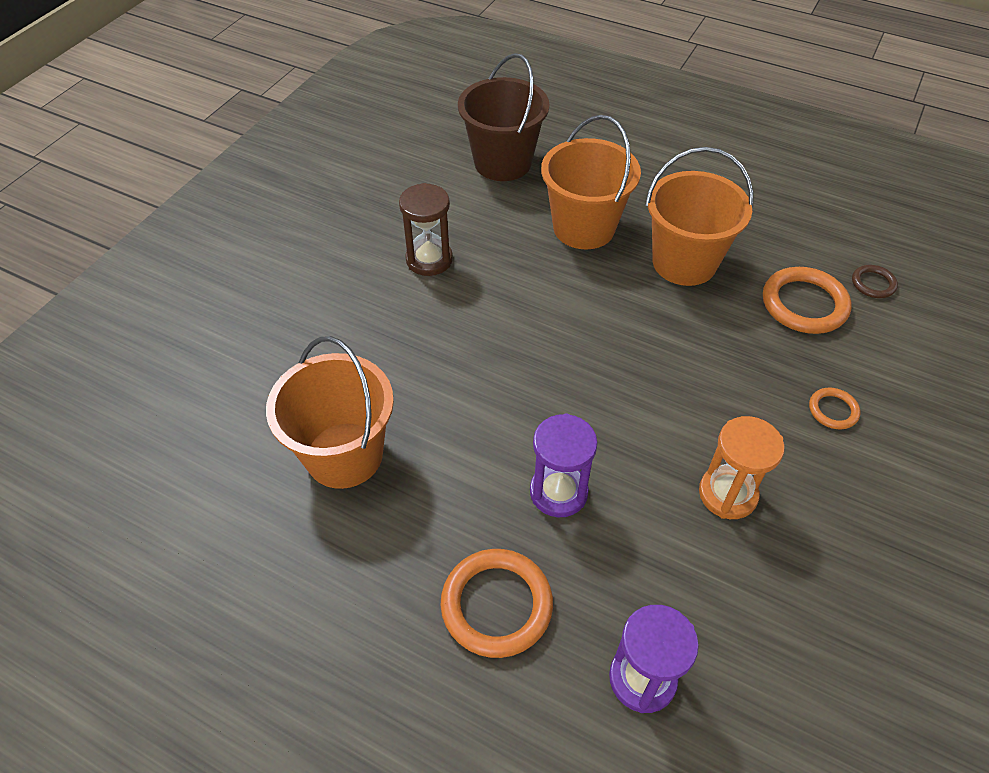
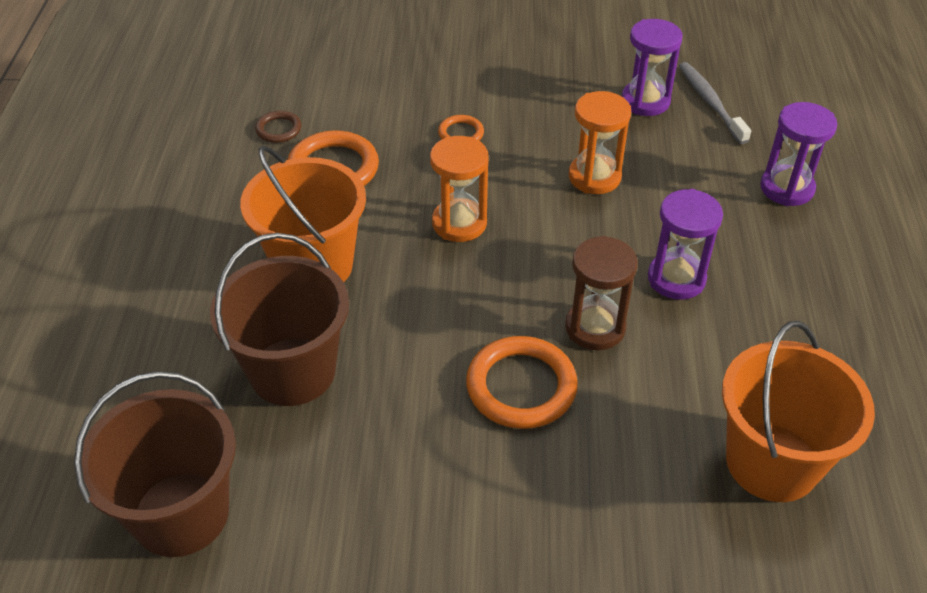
camera: 115 degrees left, 5 degrees down
(429, 259) = (435, 517): brown hourglass -> brown hourglass (595, 327)
(496, 605) = (809, 284): orange ring -> orange ring (521, 386)
(584, 228) = (292, 371): orange bucket -> brown bucket
(699, 363) = (459, 223): none -> orange hourglass
(833, 691) = (710, 102): none -> grey toothbrush
(853, 613) = (645, 101): none -> purple hourglass

